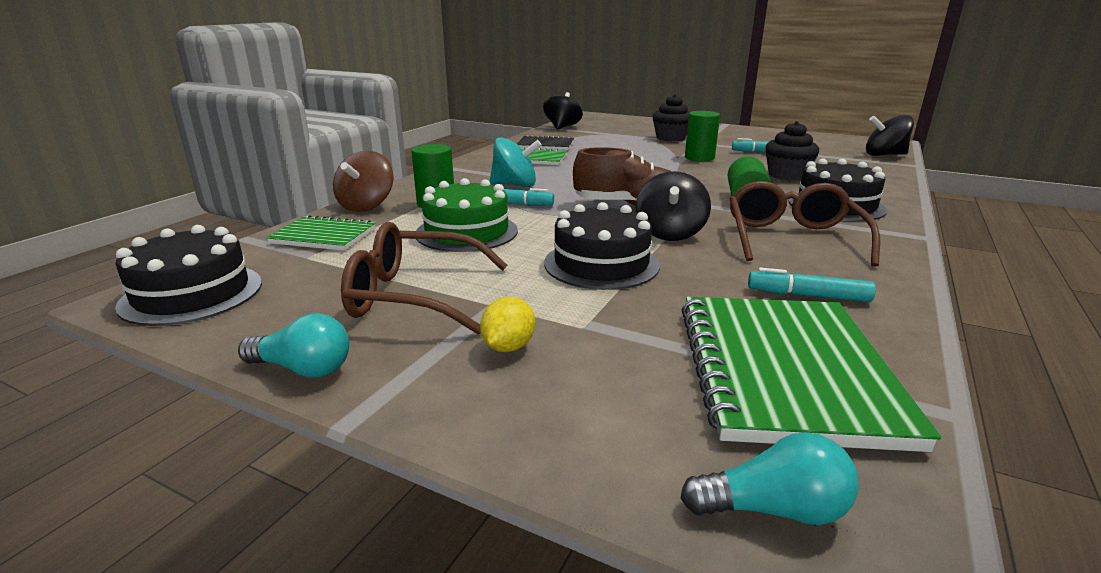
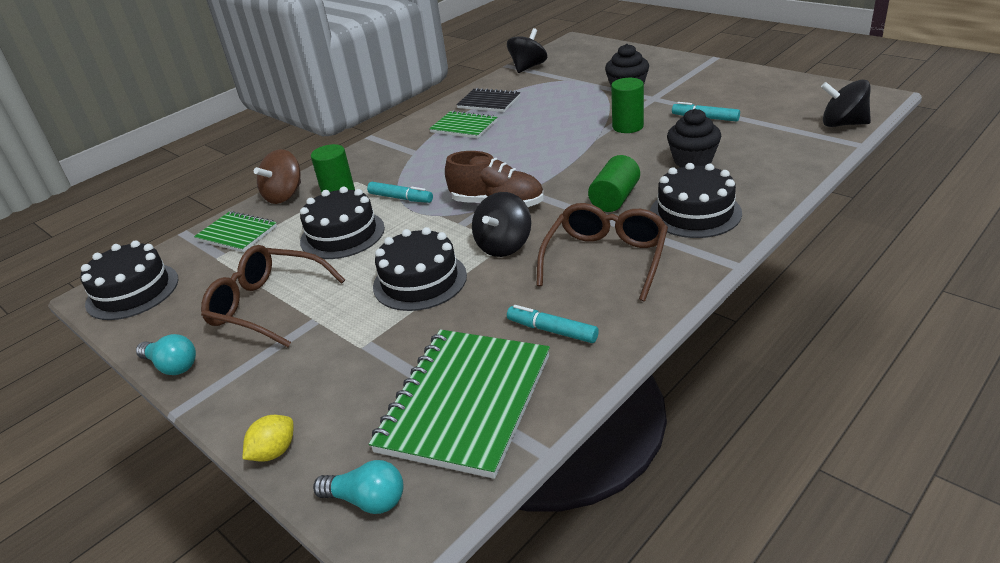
camera: 20 degrees right, 10 degrees up
(467, 232) = (342, 234): green cake -> black cake
(508, 347) = (300, 360): yellow lemon -> yellow lemon (274, 452)
(515, 185) = (419, 169): turquoise spinning top -> none

